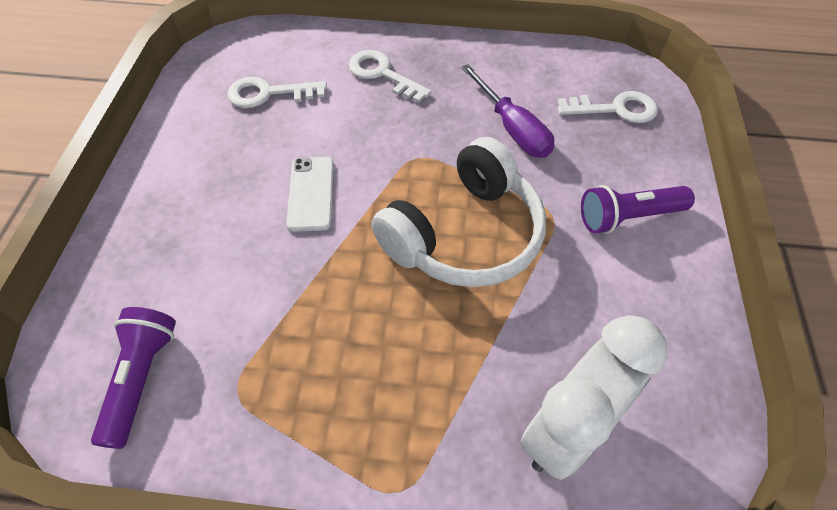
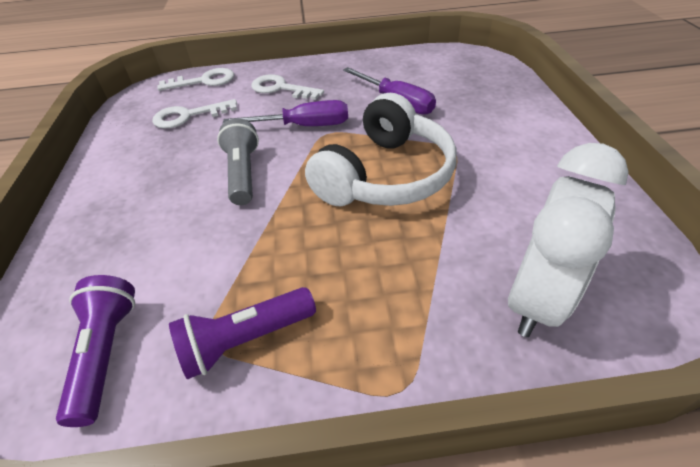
camera: 10 degrees left, 10 degrees down
(311, 193) = (243, 173): white phone -> grey flashlight
(393, 140) = (303, 126): none -> purple screwdriver
(615, 109) = (470, 77): white key -> white key (204, 81)
(628, 217) = (512, 138): purple flashlight -> purple flashlight (246, 340)

